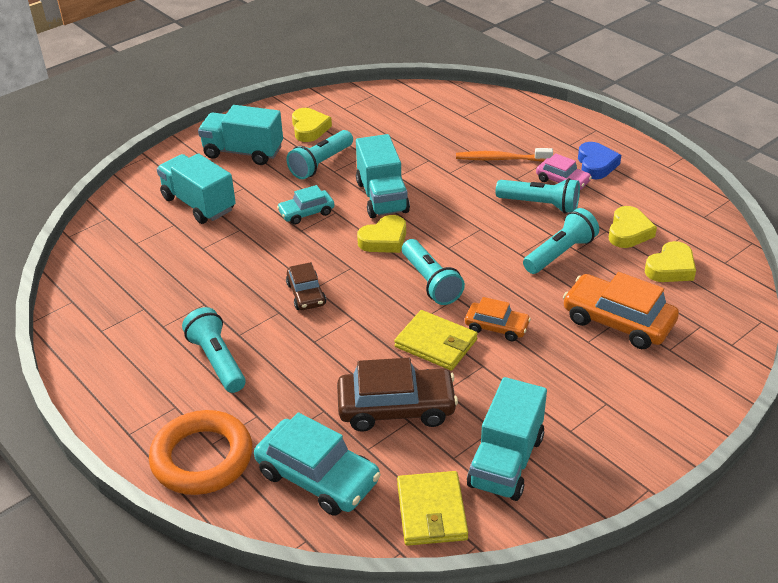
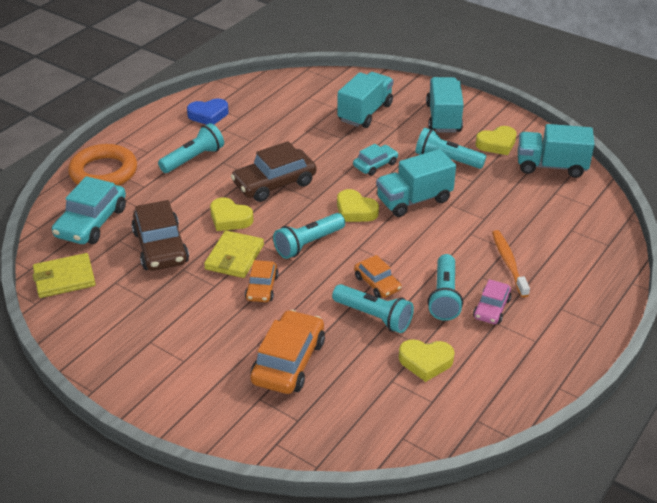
camera: 75 degrees right, 0 degrees up
(306, 213) = (375, 165): turquoise car -> turquoise car turned 90 degrees clockwise
(306, 294) = (274, 183): brown car -> brown car, size x1.74
(506, 461) = (113, 309): turquoise truck -> turquoise truck (551, 166)
(510, 243) = (377, 283): none -> orange car
(596, 165) = (533, 330): blue heart -> blue heart (208, 115)
(670, 268) = (378, 395): yellow heart -> yellow heart (230, 218)

